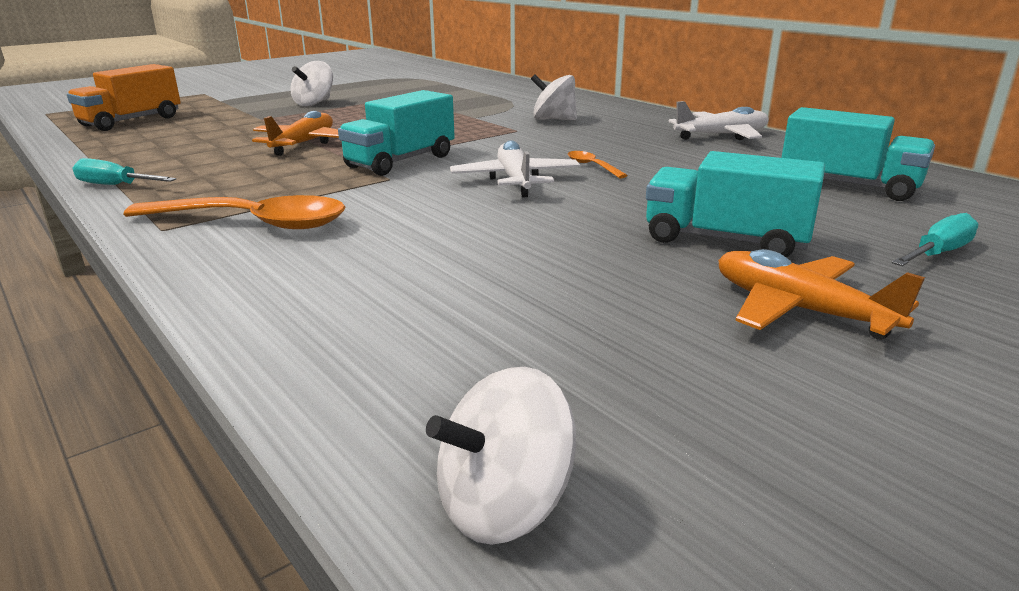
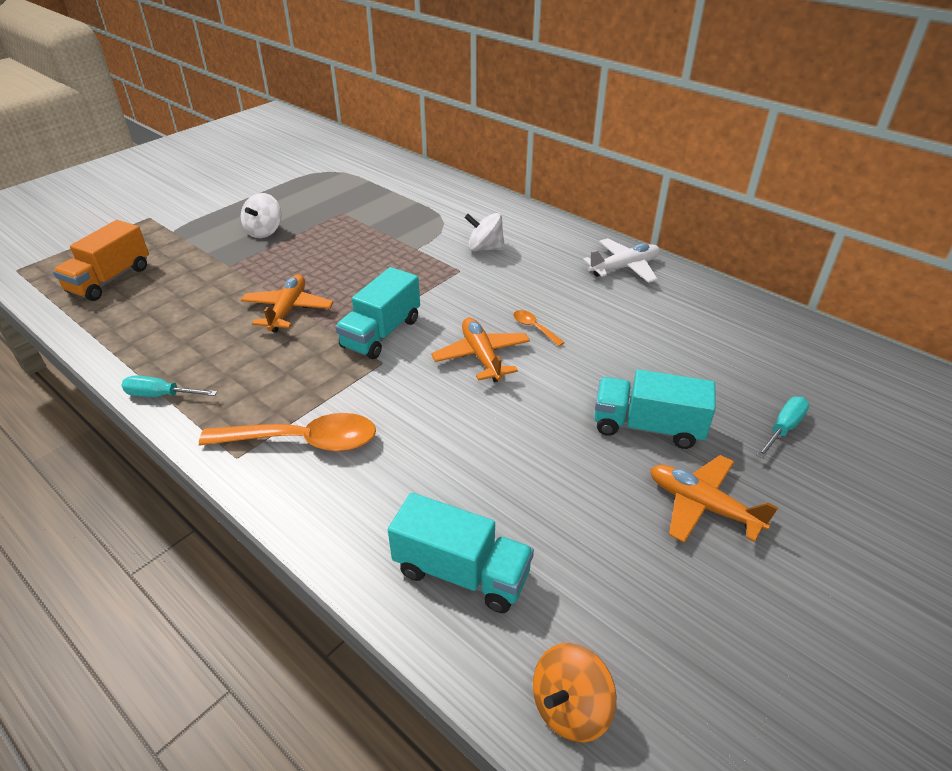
camera: 10 degrees left, 15 degrees up
(504, 505) = (570, 707): white spinning top -> orange spinning top
(515, 181) = (481, 356): white plane -> orange plane
(848, 185) = (723, 341): turquoise truck -> turquoise truck (461, 572)

